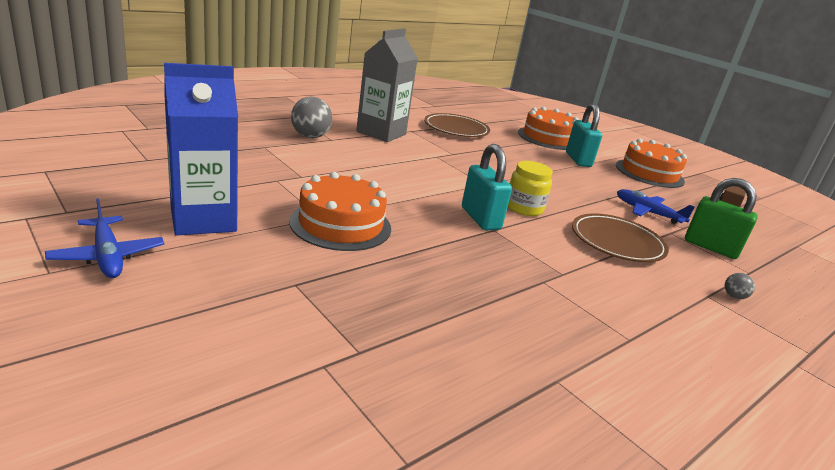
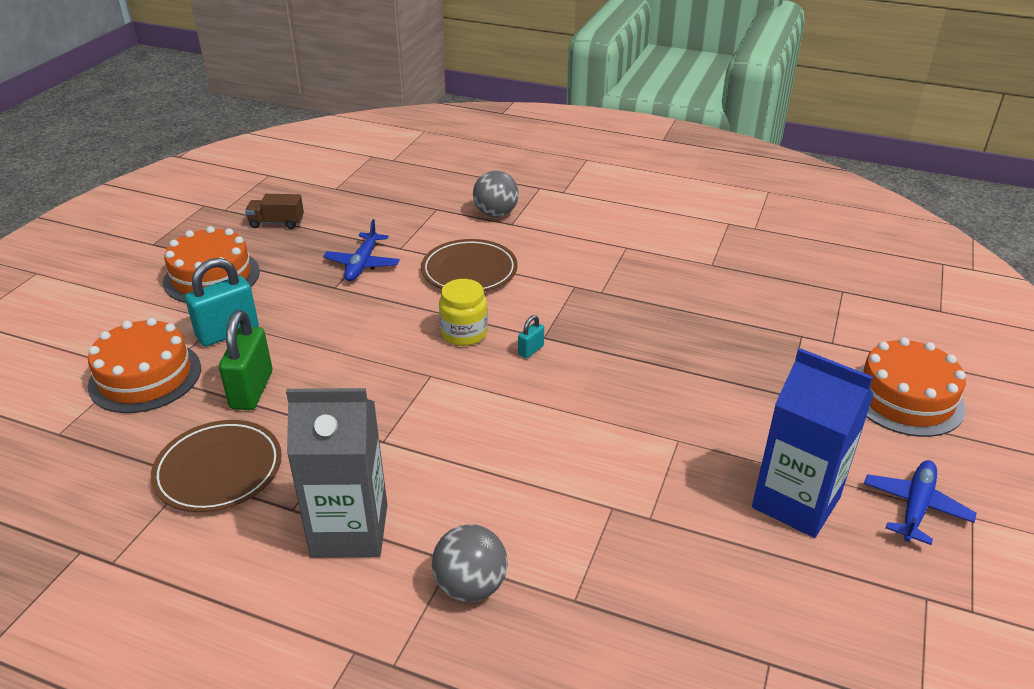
camera: 115 degrees left, 10 degrees up
(341, 224) = (672, 421): orange cake -> orange cake (905, 398)
(480, 218) = (531, 350): turquoise padlock -> turquoise padlock, size x0.48
(710, 247) = (407, 227): green padlock -> green padlock (251, 390)
(734, 296) = (496, 214): grey ball -> grey ball, size x2.08

